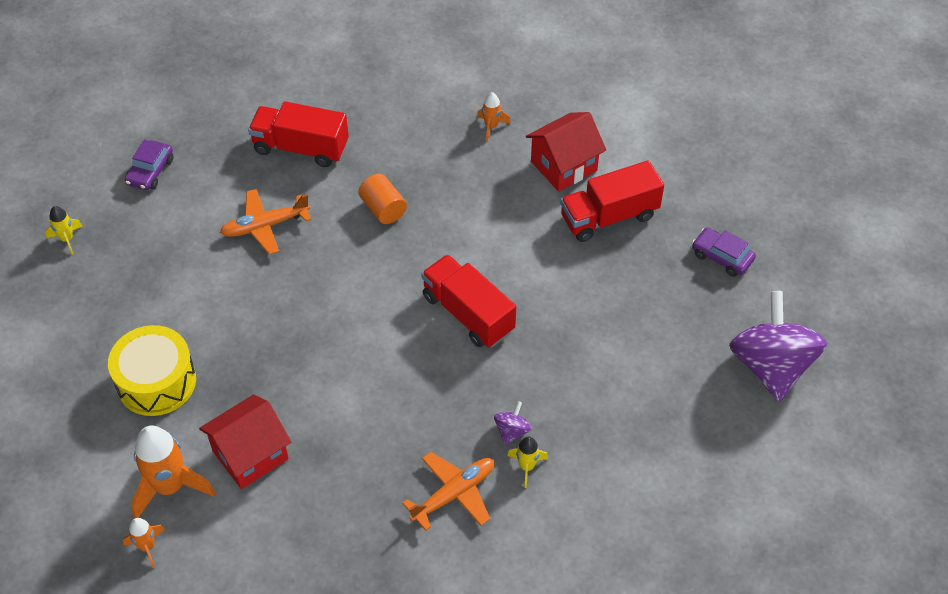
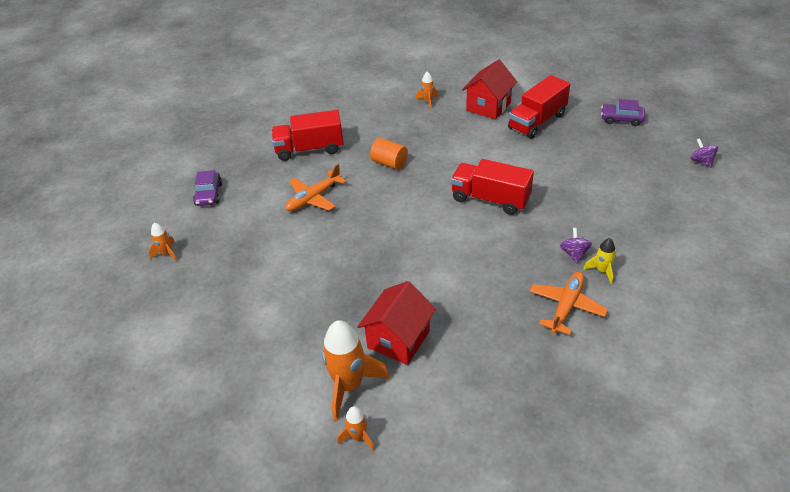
camera: 20 degrees left, 10 degrees down
(67, 239) = (167, 254): yellow rocket -> orange rocket
(156, 381) = (293, 318): yellow drum -> none
(771, 366) = (701, 161): purple spinning top -> purple spinning top, size x0.41

